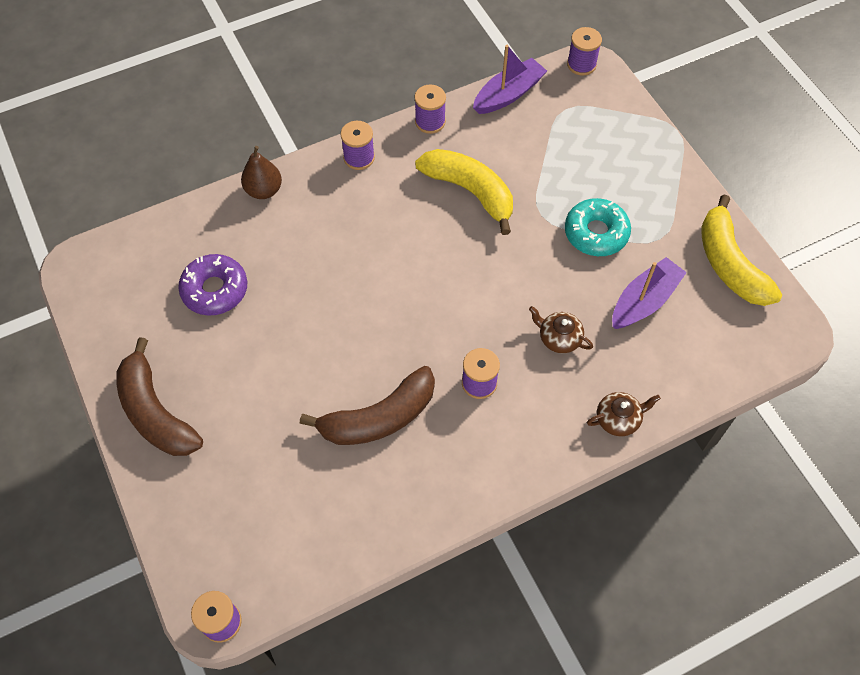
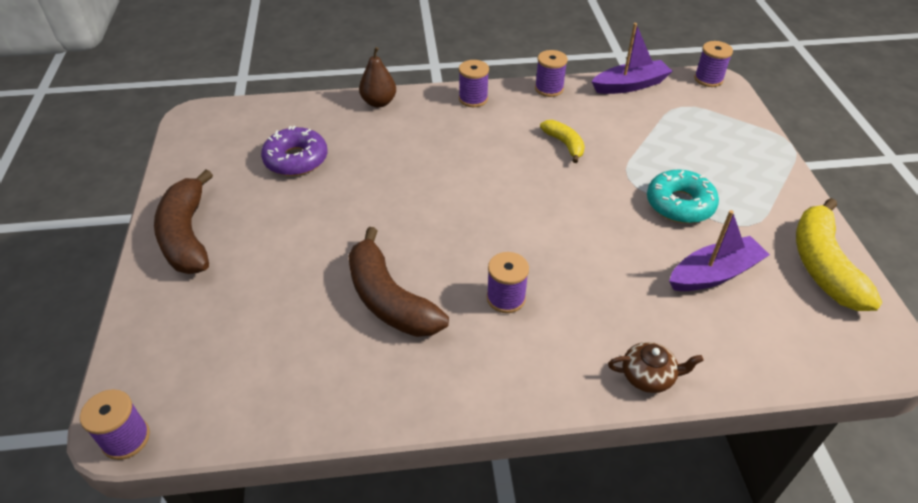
camera: 20 degrees right, 15 degrees down
(379, 418) = (389, 299): brown banana -> brown banana turned 60 degrees clockwise
(470, 191) = (564, 144): yellow banana -> yellow banana, size x0.54
(559, 338) = (607, 282): brown teapot -> none

